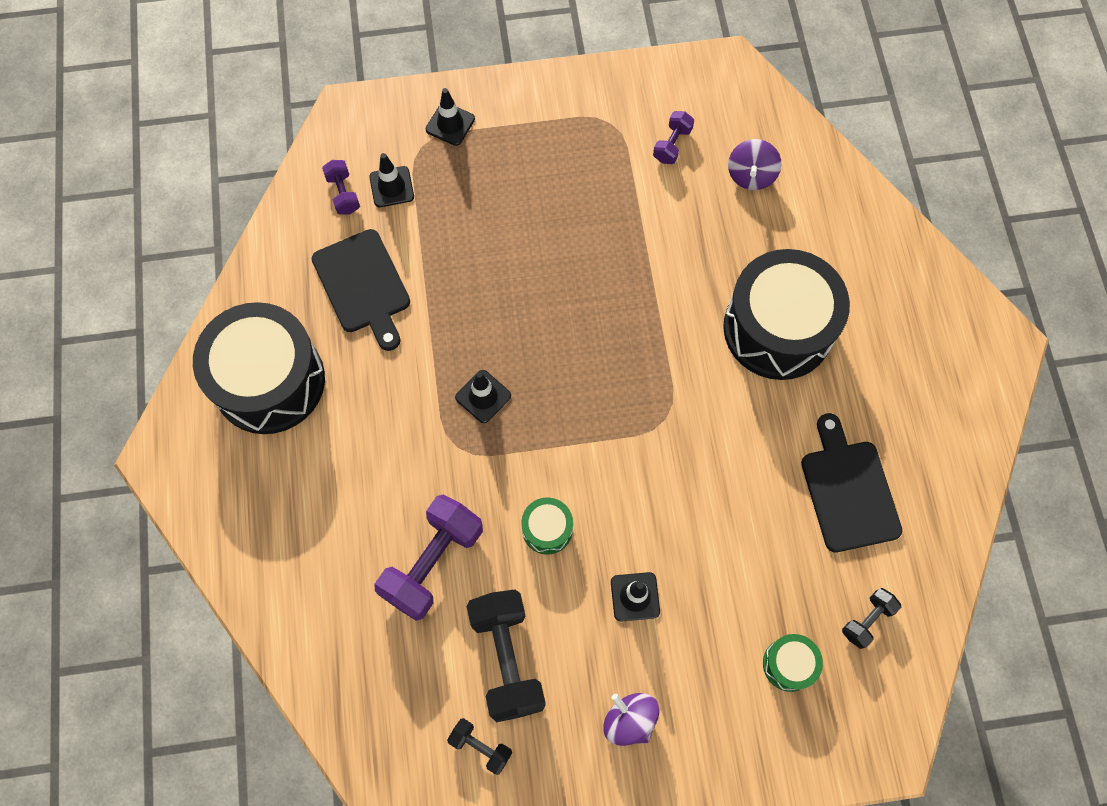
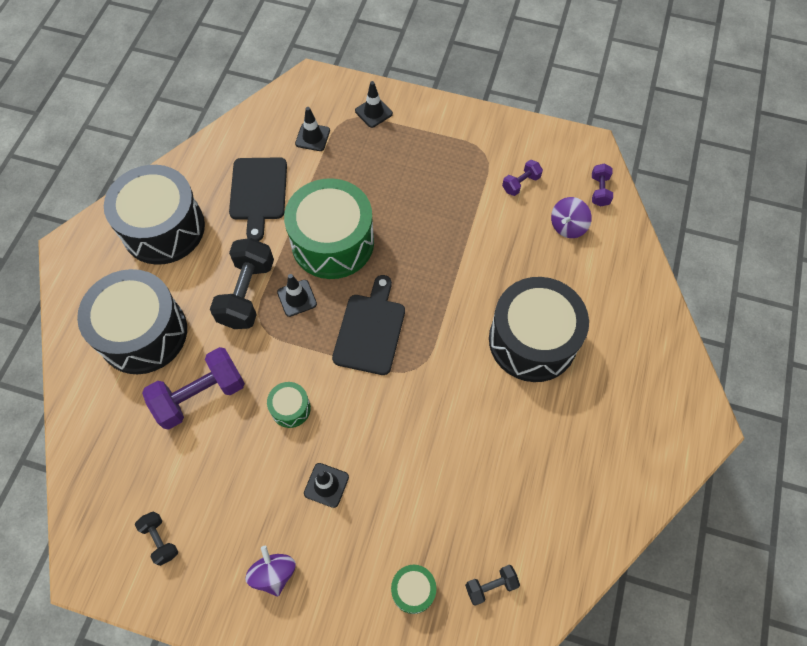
camera: 25 degrees right, 5 degrees down
(320, 520) = (143, 333): none -> black drum
(343, 194) = (279, 129): purple dumbbell -> purple dumbbell (599, 191)
(488, 310) = (332, 242): none -> green drum
(507, 658) = (213, 486): black dumbbell -> black dumbbell (247, 293)
(848, 490) = (526, 481): black cutting board -> black cutting board (370, 330)

